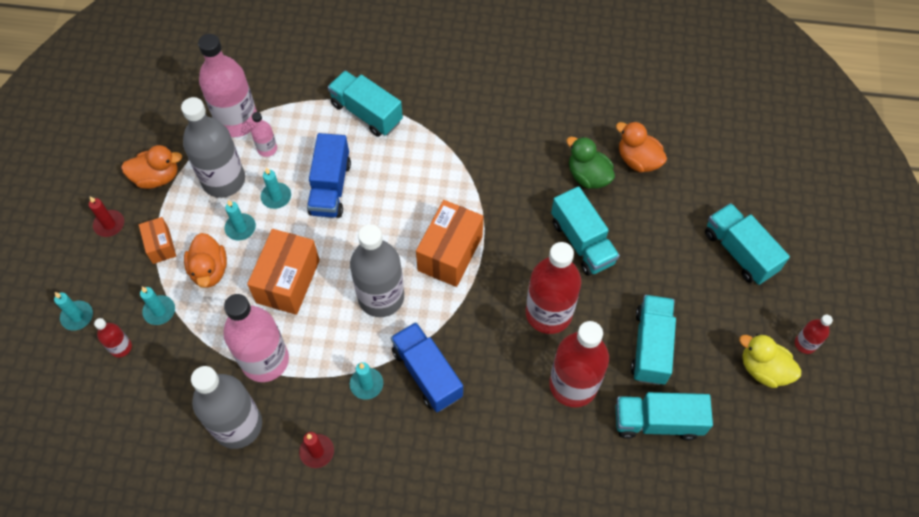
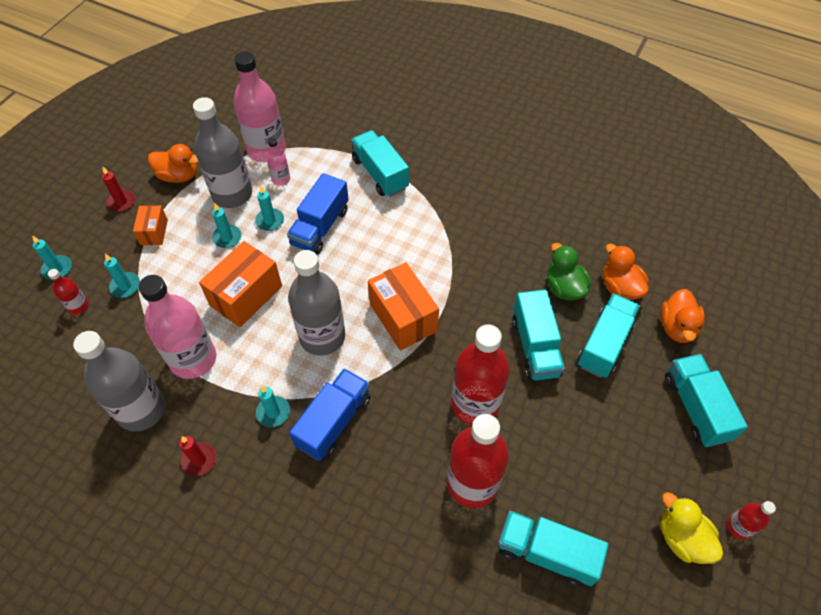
camera: 20 degrees right, 5 degrees down
(209, 270) = (184, 265): orange duck -> orange duck (677, 327)
(427, 373) = (334, 422): blue truck -> blue truck turned 45 degrees clockwise
(450, 253) = (403, 317): orange box -> orange box turned 75 degrees counterclockwise
(650, 346) = (567, 472): turquoise truck -> turquoise truck (604, 344)

